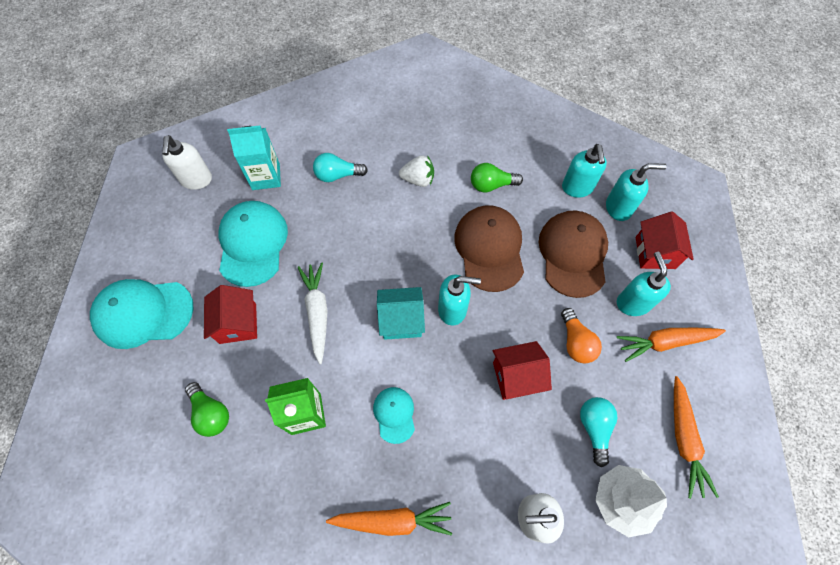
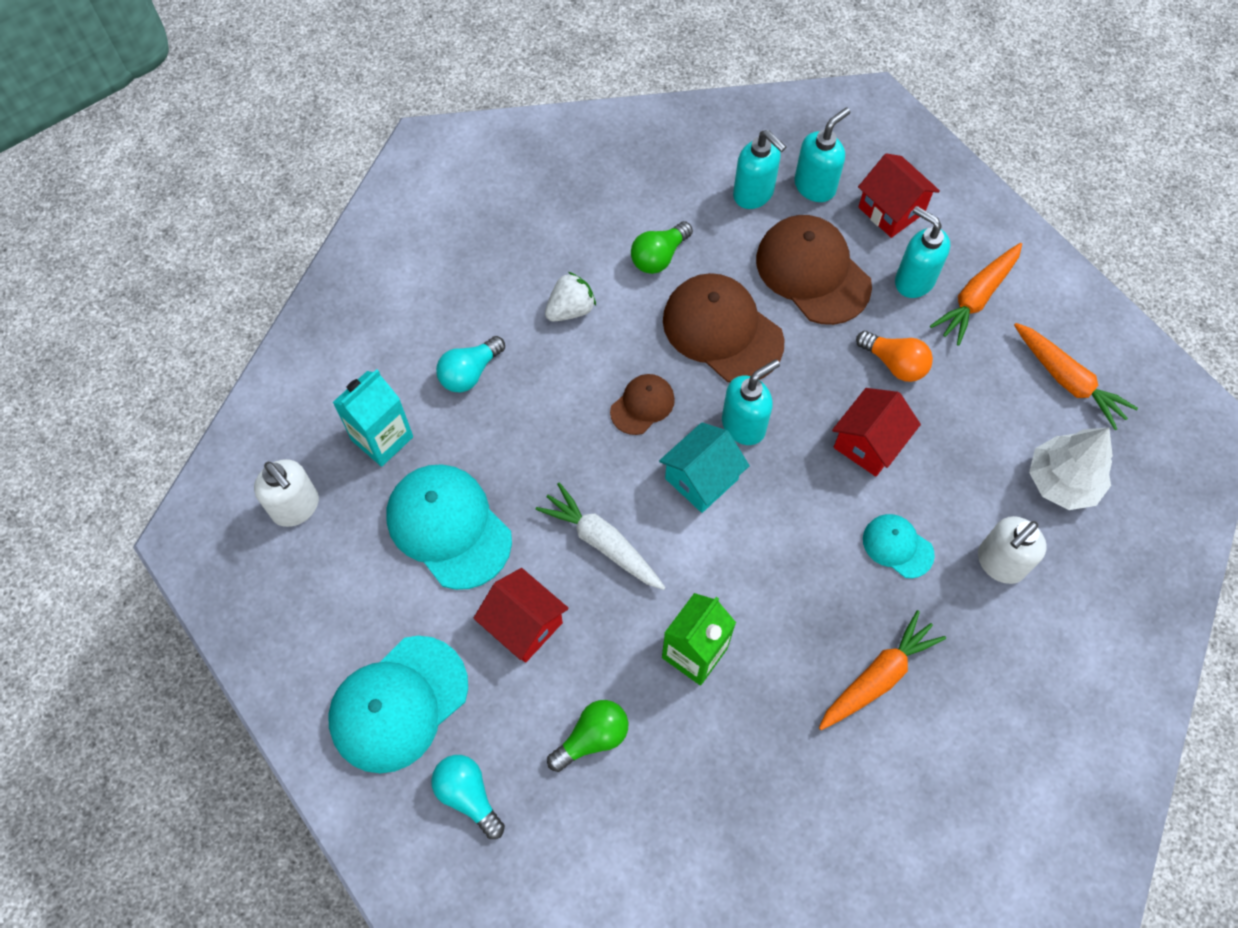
camera: 40 degrees left, 0 degrees up
(211, 413) = (592, 738): green light bulb -> green light bulb turned 45 degrees counterclockwise
(394, 414) = (785, 578): turquoise cap -> turquoise cap (897, 546)
(408, 256) = (642, 405): none -> brown cap
(594, 428) = (982, 434): turquoise light bulb -> turquoise light bulb (468, 795)

